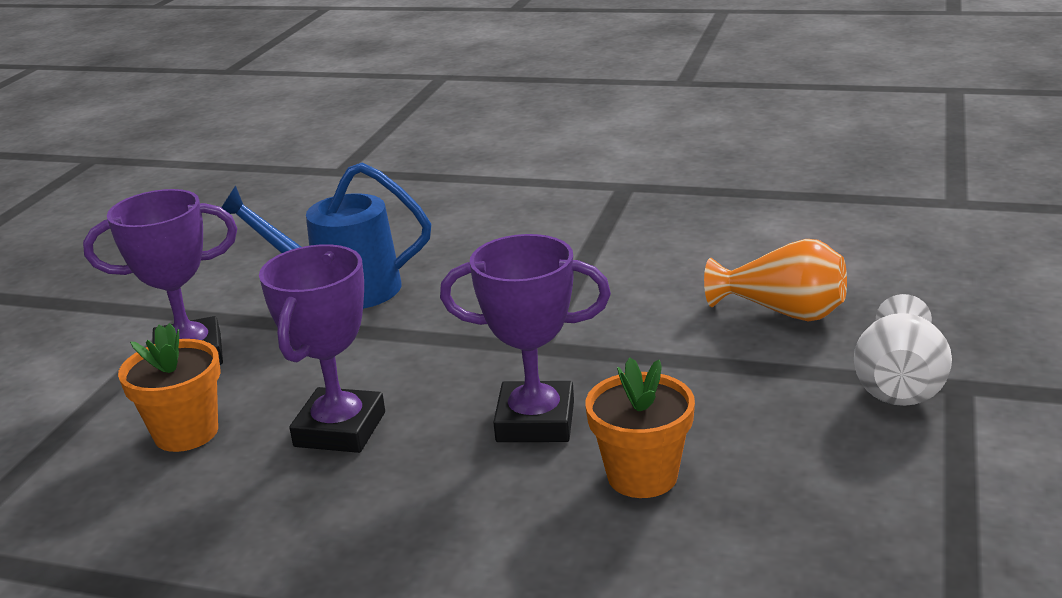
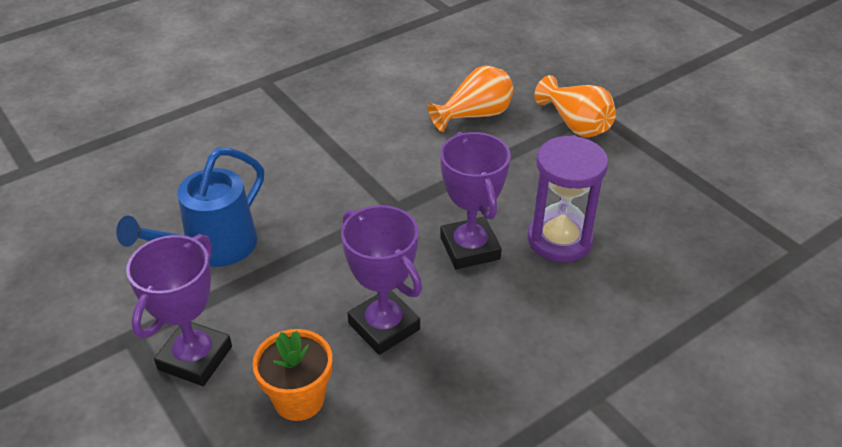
camera: 55 degrees left, 15 degrees up
(535, 421) = (470, 248): purple trophy -> purple trophy turned 60 degrees counterclockwise
(642, 476) = (559, 239): orange flower pot -> purple hourglass
(899, 383) = (575, 124): white vase -> orange vase

